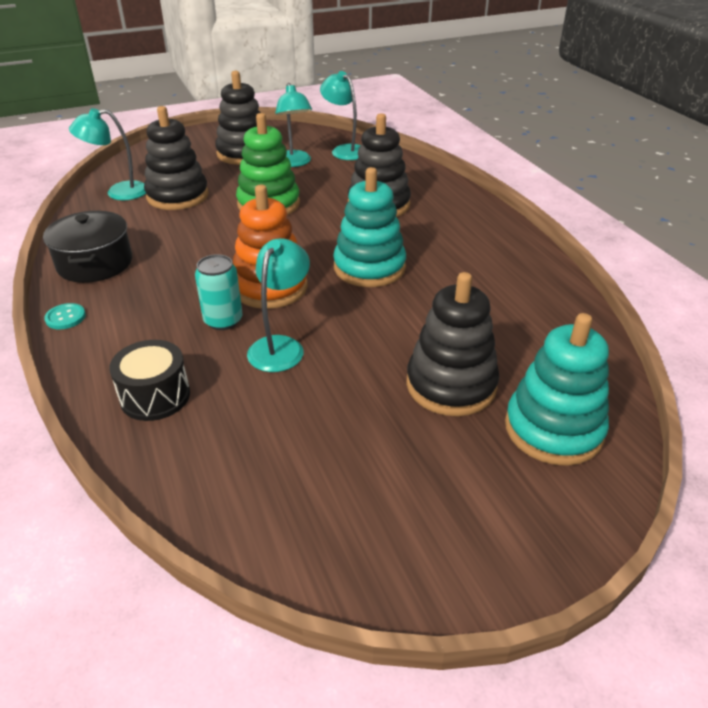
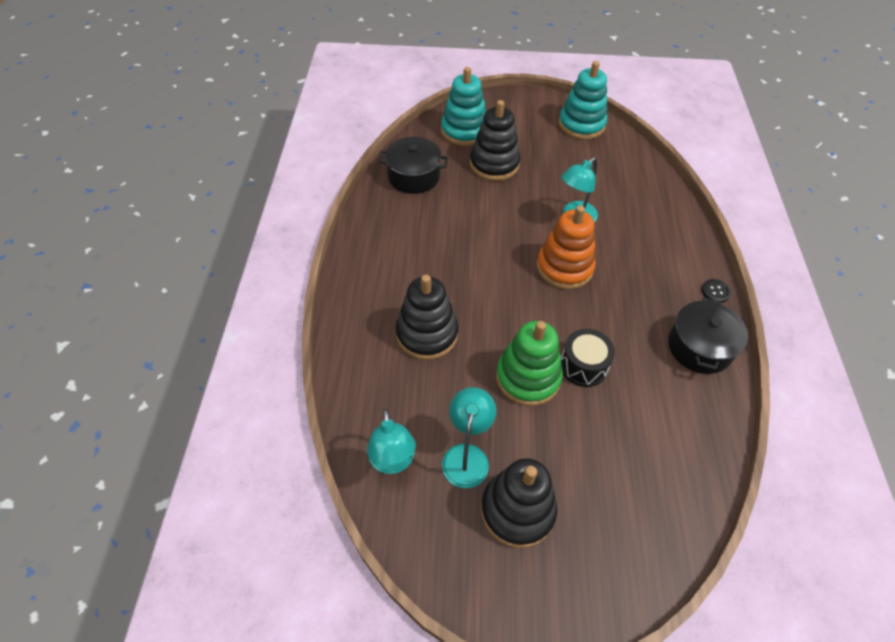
camera: 155 degrees left, 15 degrees up
(65, 317) = (715, 291): turquoise button -> black button
(118, 192) = (683, 471): turquoise lamp -> none
(155, 396) = (654, 211): black drum -> black drum (583, 366)
(178, 196) = (617, 434): black stacking toy -> none
(223, 320) = (605, 249): turquoise can -> none
(369, 267) = (484, 260): turquoise stacking toy -> turquoise stacking toy (581, 125)
(544, 327) = (414, 176): none -> black pot

